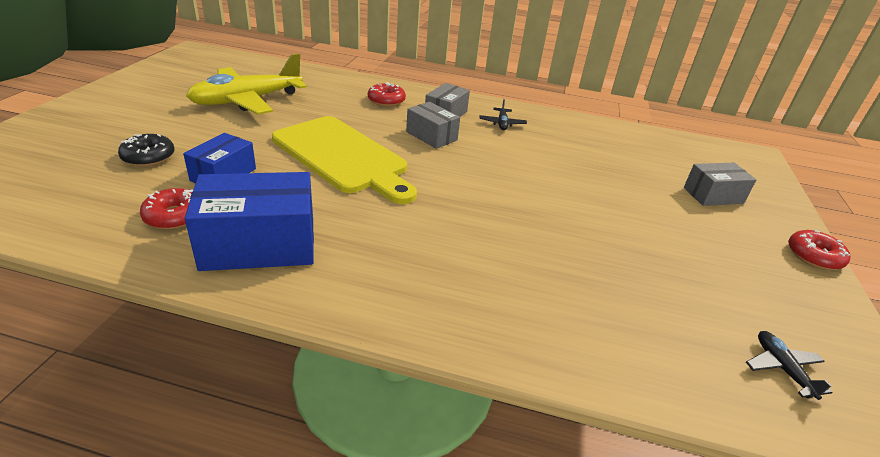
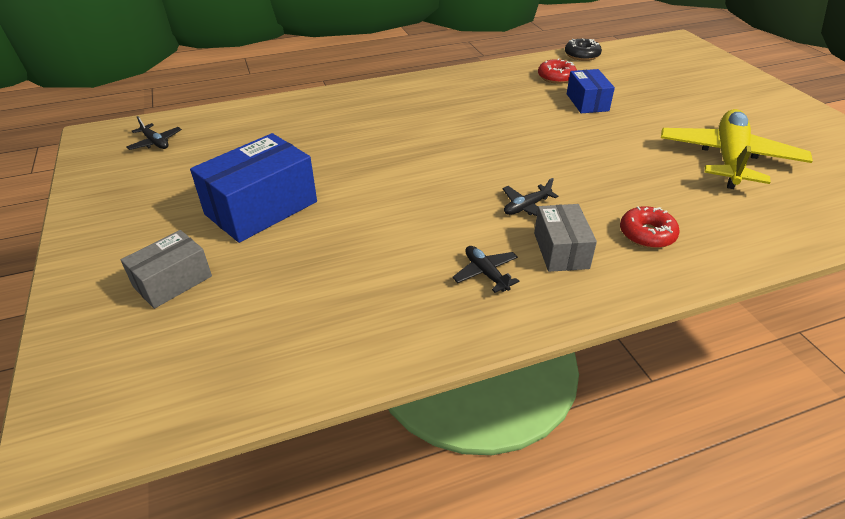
camera: 150 degrees right, 5 degrees up
(148, 157) = (646, 92): black donut -> black donut (582, 55)
(259, 244) = (493, 84): blue box -> blue box (261, 208)
(343, 156) = (552, 148): yellow cutting board -> none
(431, 136) = (526, 207): grey box -> black plane
(814, 256) = (77, 243): red donut -> none

